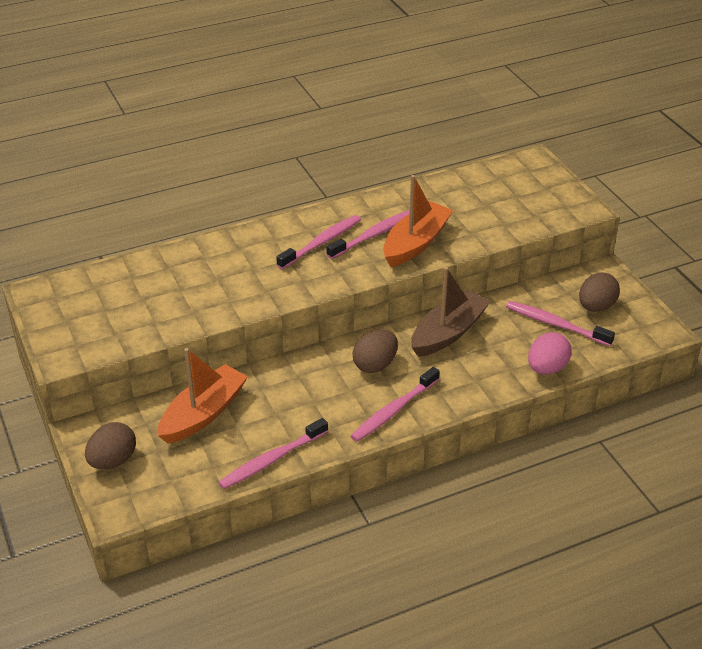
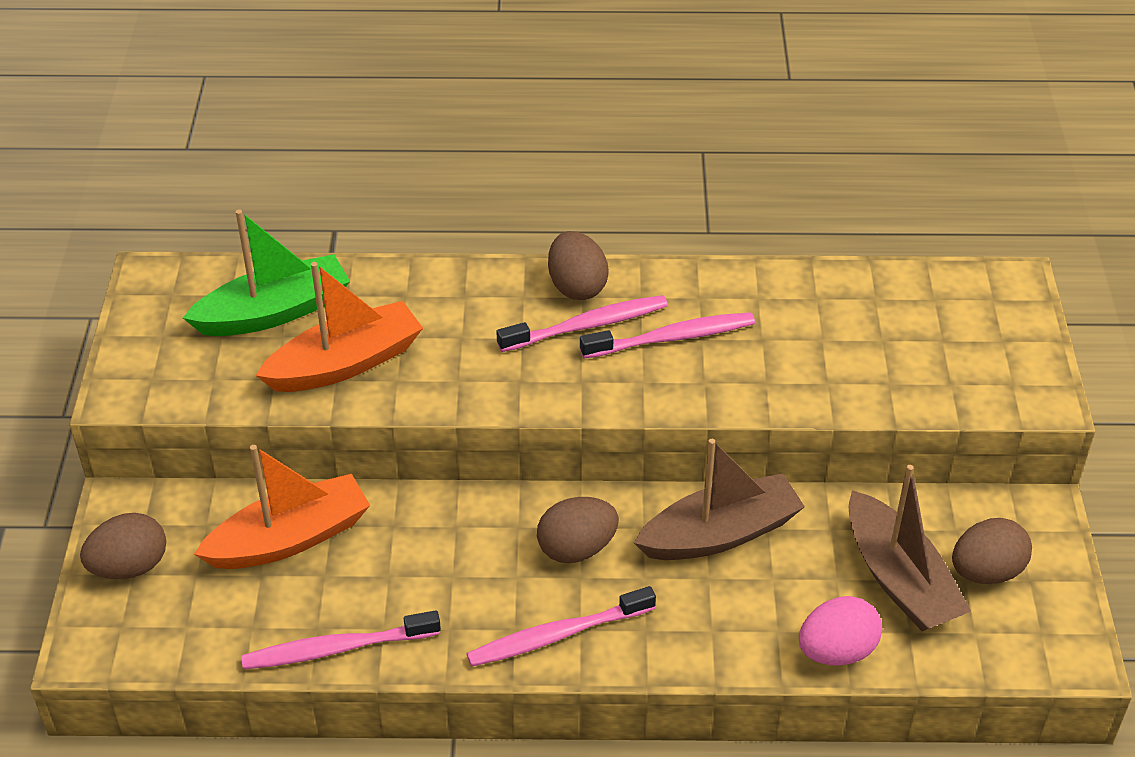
camera: 25 degrees right, 5 degrees up
(129, 288) = (274, 312): none -> green boat
(302, 225) = (577, 286): none -> brown egg
(416, 243) = (728, 372): orange boat -> orange boat (345, 363)
(555, 324) = (899, 579): pink toothbrush -> brown boat

